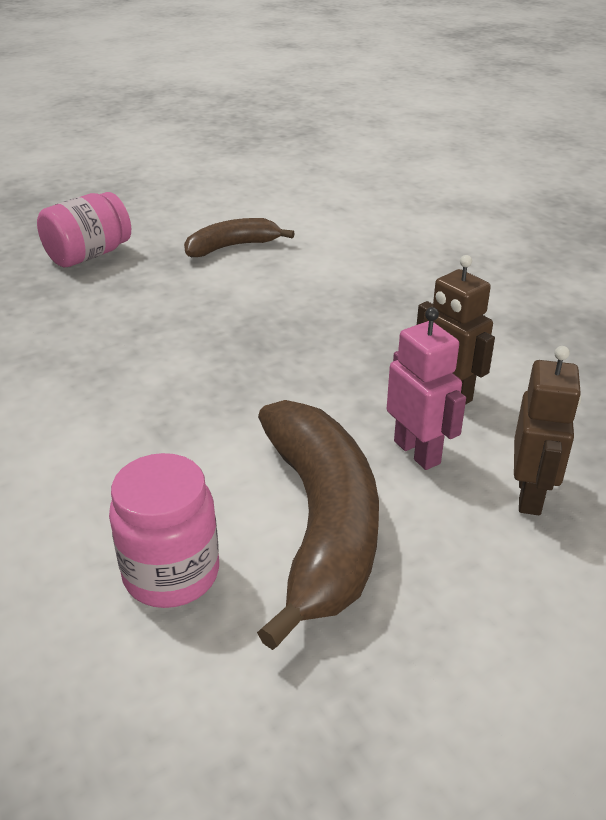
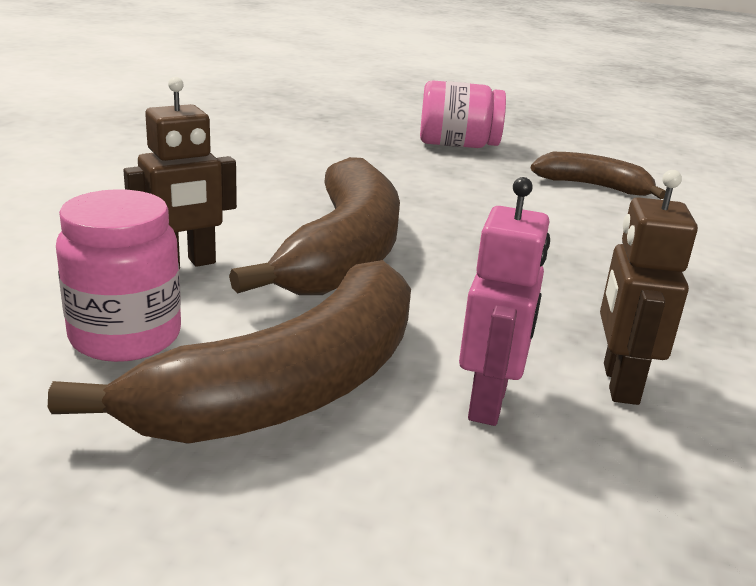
camera: 45 degrees right, 10 degrees down
(180, 406) = (343, 252): none -> brown banana
(530, 495) = (550, 521): brown robot -> brown robot (184, 264)

